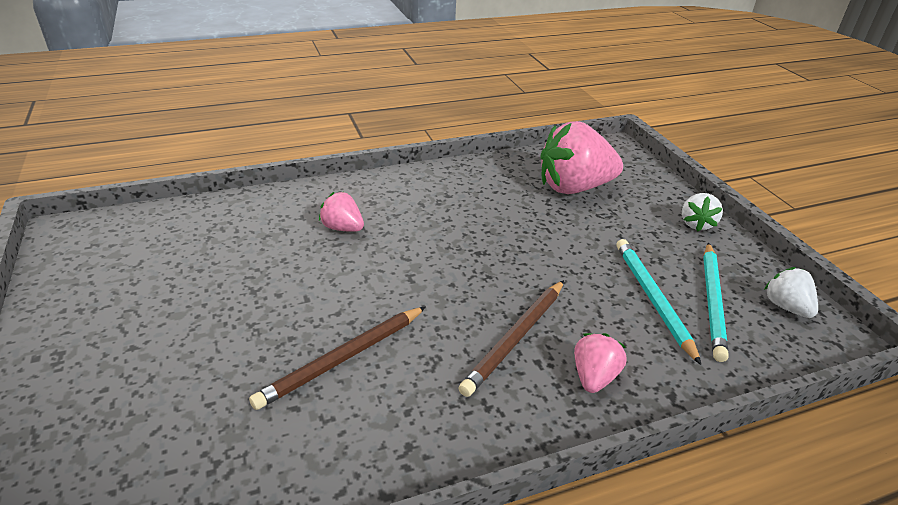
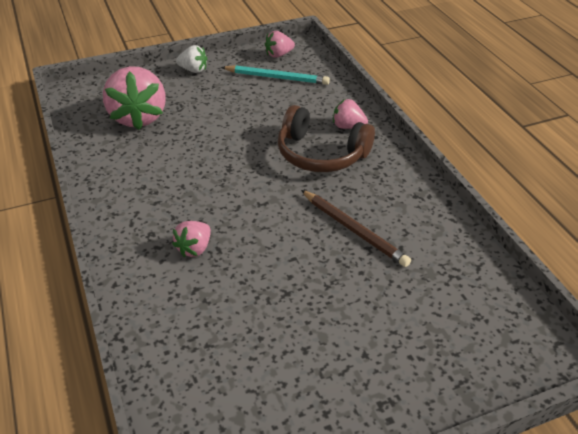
camera: 90 degrees left, 5 degrees up
(515, 338) = (321, 154): brown pencil -> brown headphones
(652, 299) = (276, 98): turquoise pencil -> none
(786, 307) = (278, 55): white strawberry -> pink strawberry

